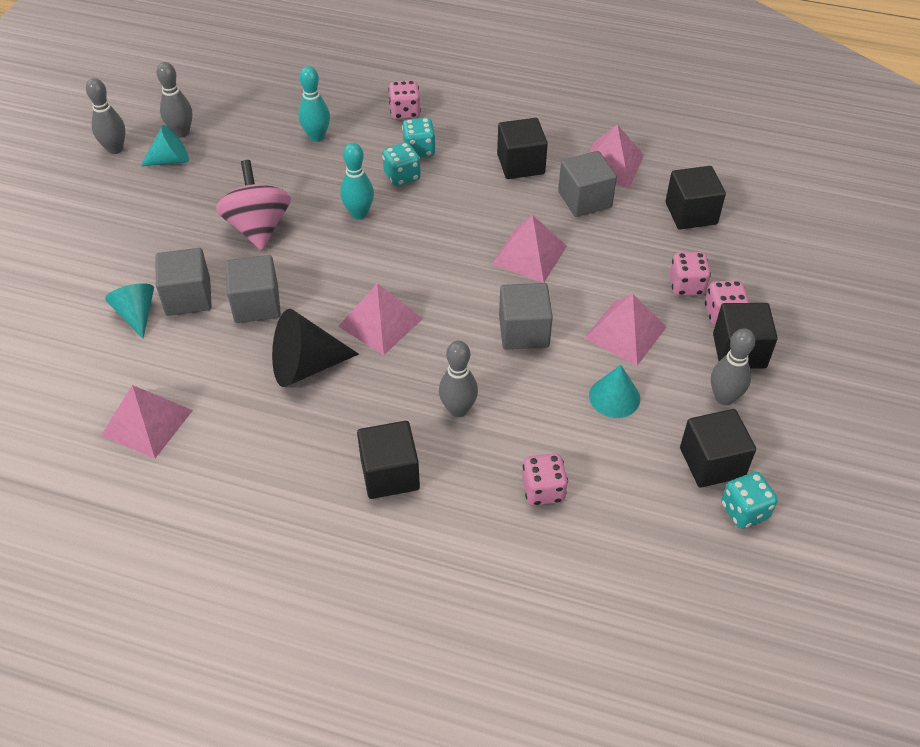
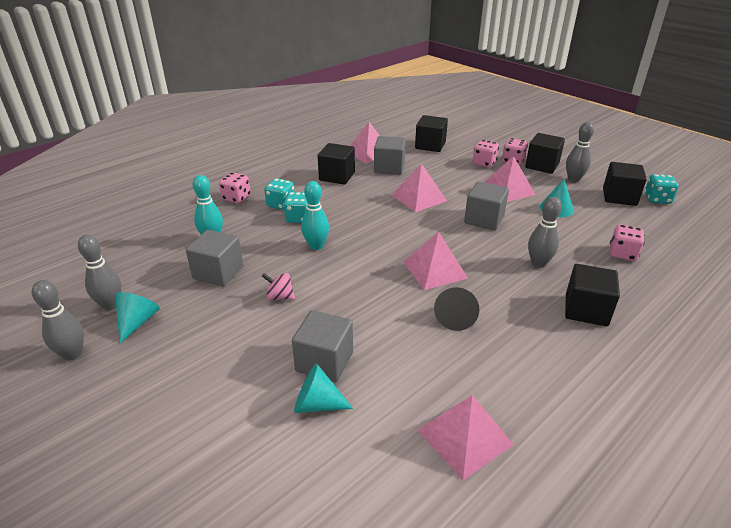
camera: 60 degrees left, 15 degrees down
(256, 304) = (367, 324): grey cube -> grey cube (218, 272)
(258, 227) = (280, 297): pink spinning top -> pink spinning top, size x0.48
(306, 366) = (455, 318): black cone -> black cone, size x0.65

